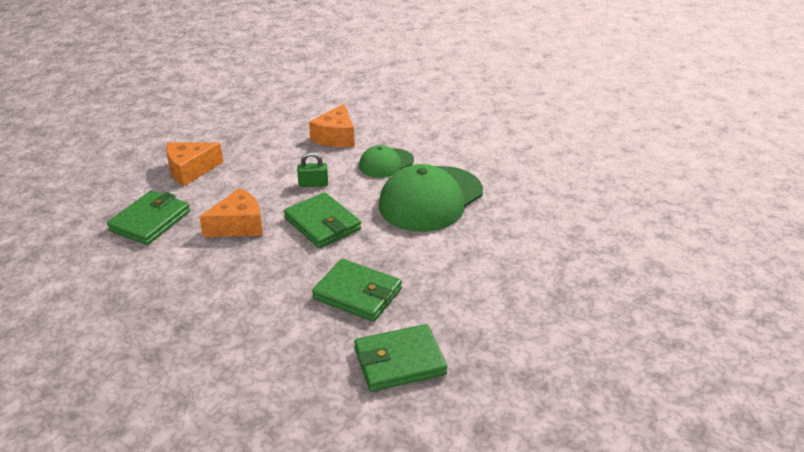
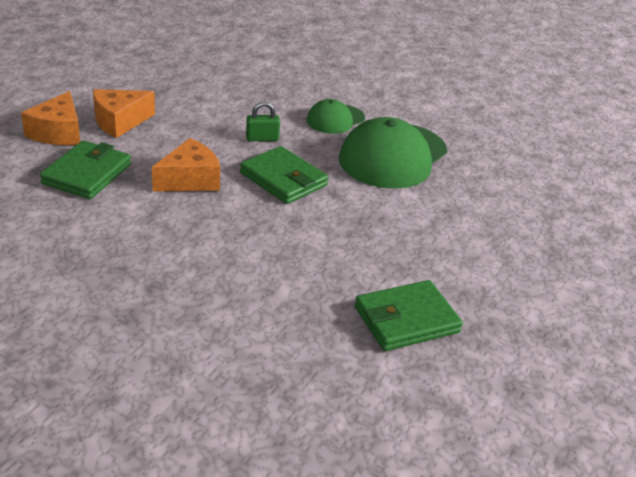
camera: 10 degrees left, 0 degrees up
(336, 137) = (274, 92): orange cheese -> orange cheese (58, 132)
(357, 294) = (341, 251): green wallet -> none

